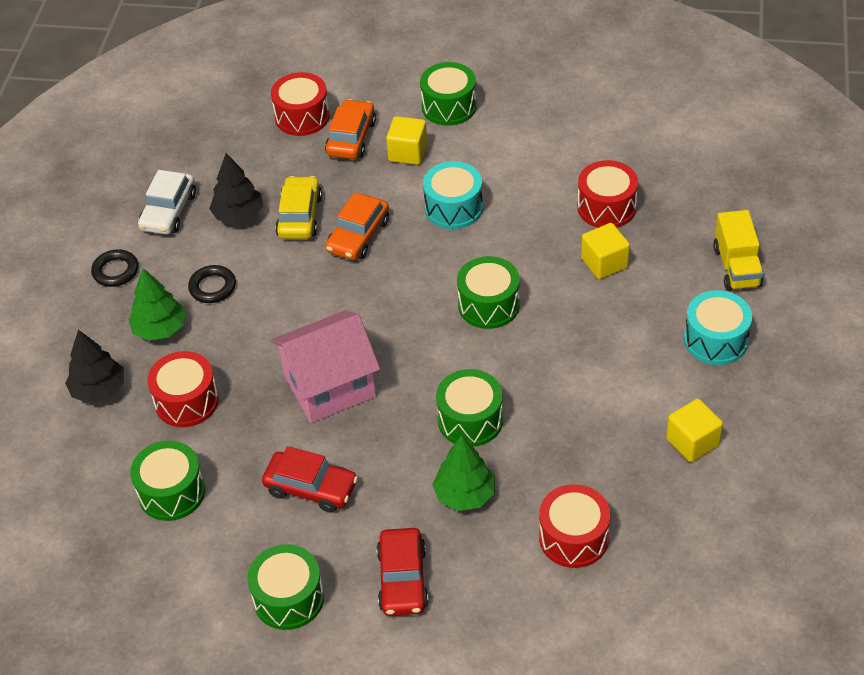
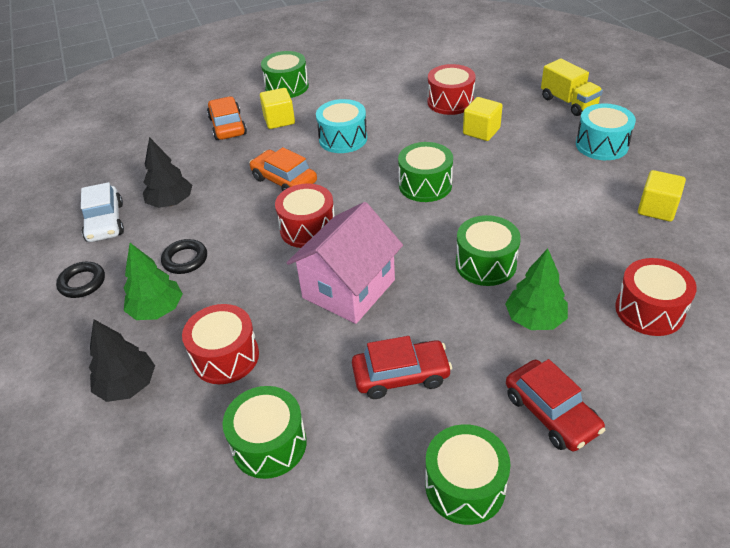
camera: 30 degrees left, 5 degrees down
(299, 216) = (225, 185): yellow car -> none
(302, 117) = (178, 127): red drum -> red drum (308, 229)
(358, 236) = (284, 180): orange car -> orange car turned 135 degrees clockwise

